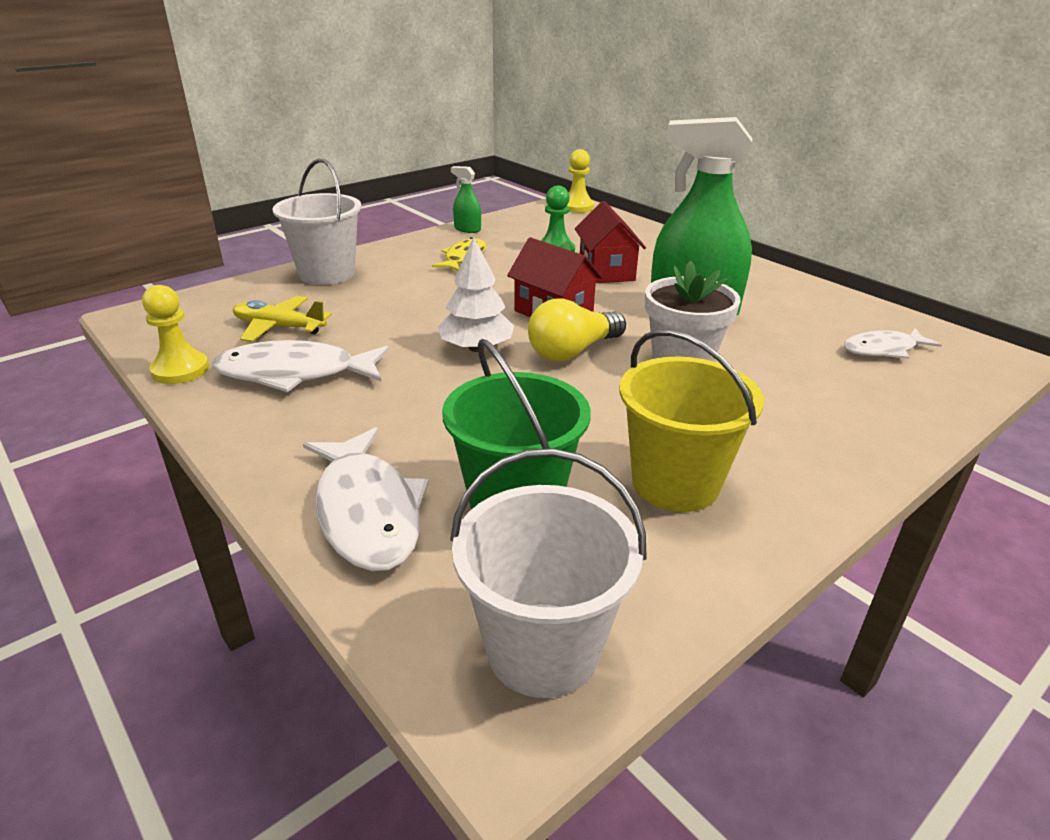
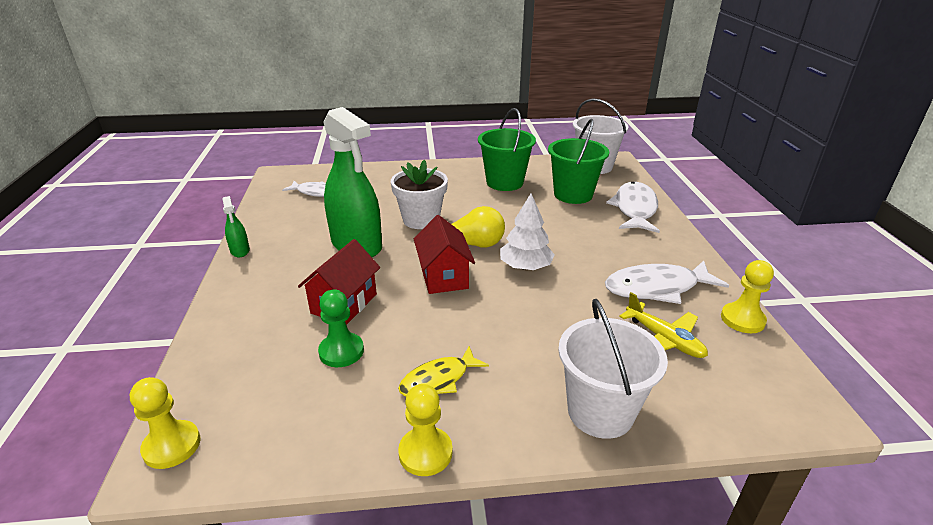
camera: 145 degrees left, 0 degrees up
(295, 373) = (656, 288): white fish -> white fish turned 135 degrees clockwise
(434, 235) = (425, 453): none -> yellow pawn
(467, 229) = (372, 449): green spray bottle -> green spray bottle (240, 250)
(675, 483) = (504, 182): yellow bucket -> green bucket

